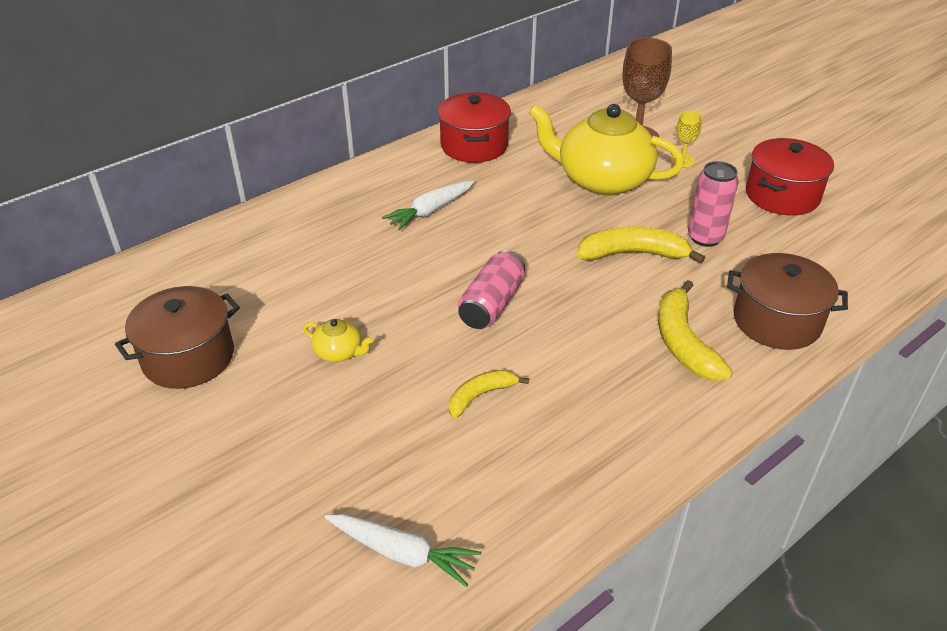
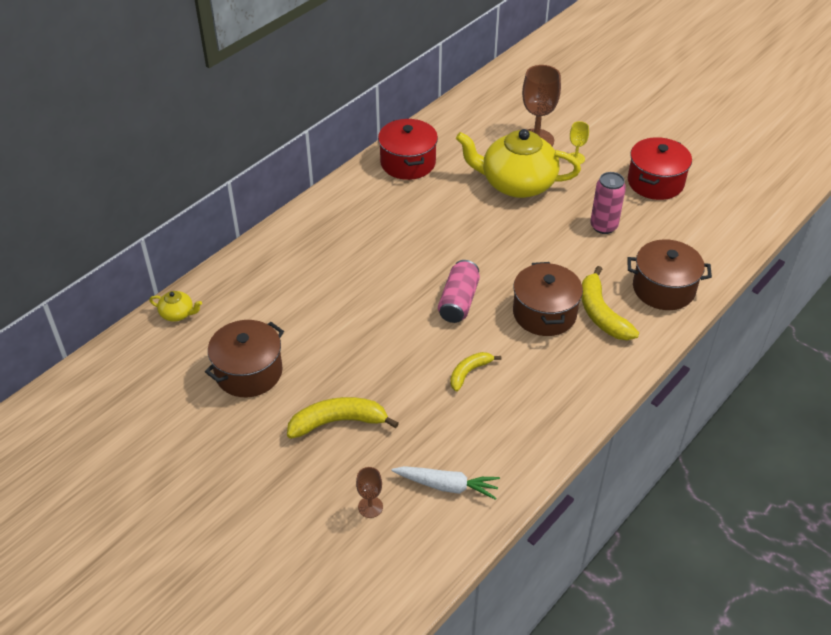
camera: 10 degrees left, 5 degrees up
(279, 568) = (370, 507): none -> brown goblet
(339, 352) = (358, 354): yellow teapot -> yellow teapot (177, 314)
(430, 211) = (390, 228): white carrot -> none
(604, 332) = (544, 313): none -> brown pot
(632, 254) = (552, 247): yellow banana -> yellow banana (338, 422)

